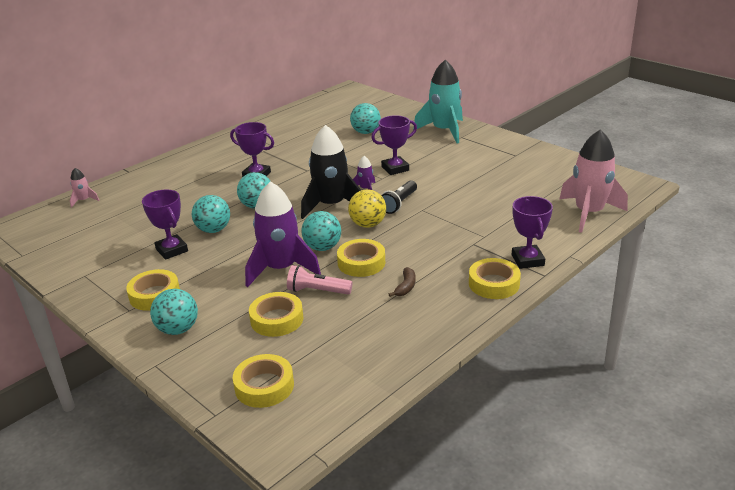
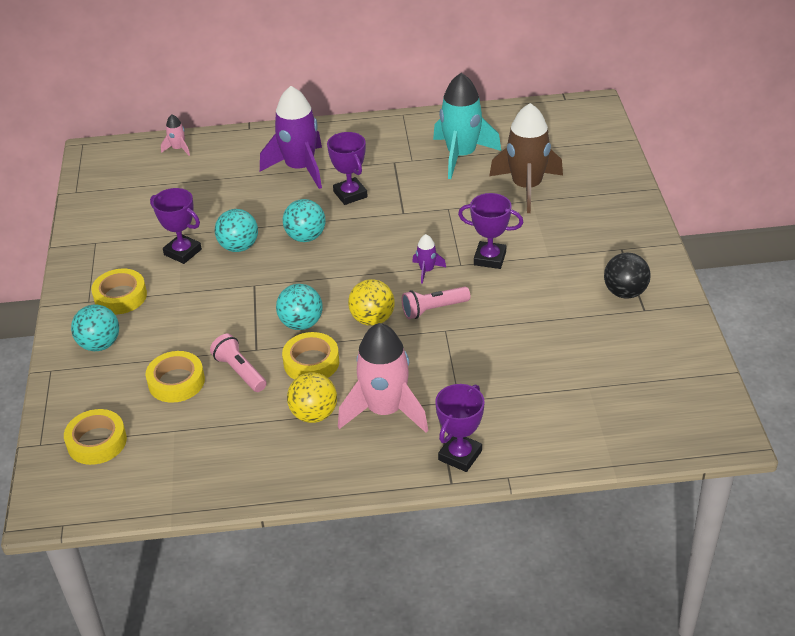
camera: 40 degrees right, 10 degrees up
(172, 250) = (182, 252): purple trophy -> purple trophy turned 60 degrees counterclockwise
(281, 269) = (240, 327): purple rocket -> purple rocket (300, 168)
(331, 205) = (370, 274): black rocket -> none
(366, 132) = (526, 187): turquoise ball -> brown rocket
(399, 204) = (433, 309): black flashlight -> pink flashlight
(406, 287) = (314, 414): brown banana -> yellow ball
(444, 131) = (613, 229): turquoise rocket -> turquoise rocket (461, 155)
(493, 152) = (625, 292): none -> black ball
(494, 284) = (392, 461): yellow tape -> none
(589, 213) = (607, 437): pink rocket -> pink rocket (385, 410)

